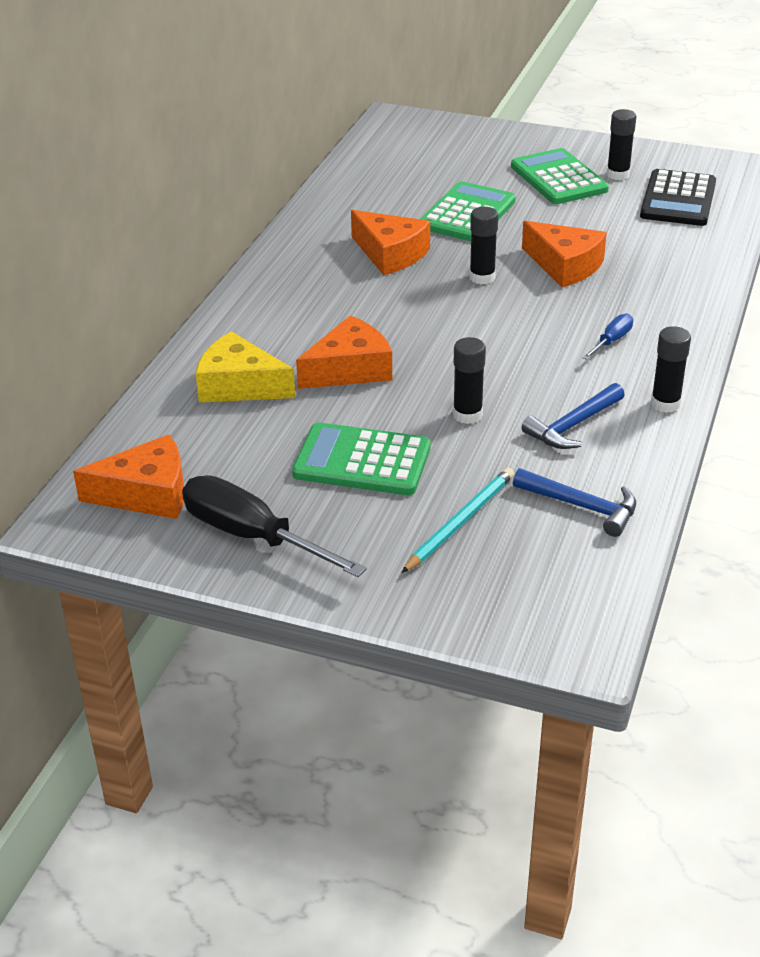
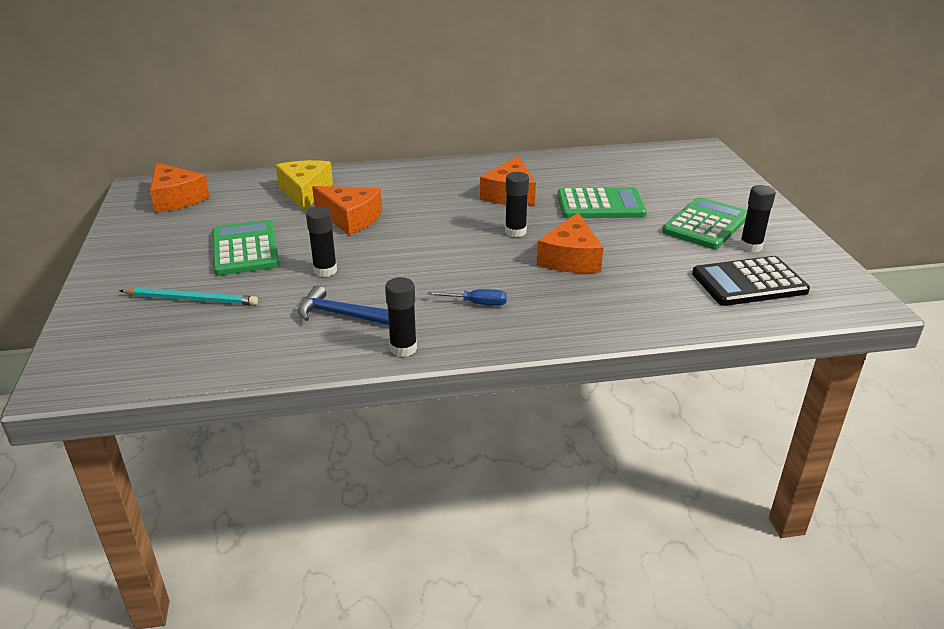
camera: 60 degrees right, 5 degrees down
(251, 536) = (147, 237): black screwdriver -> none
(582, 506) = (234, 343): blue hammer -> none

